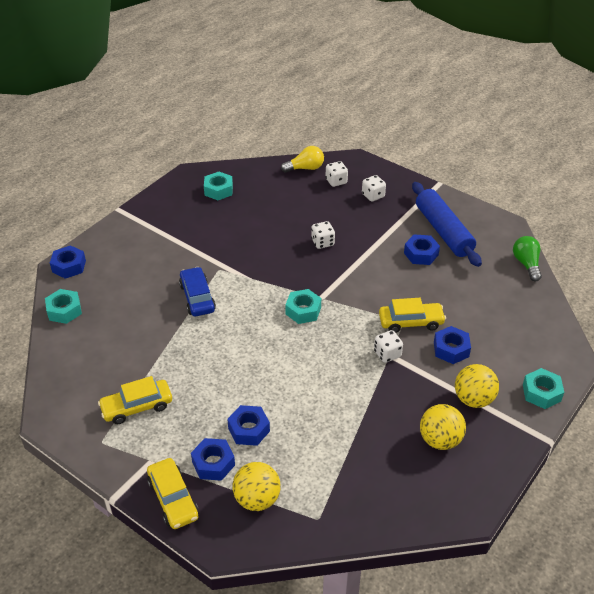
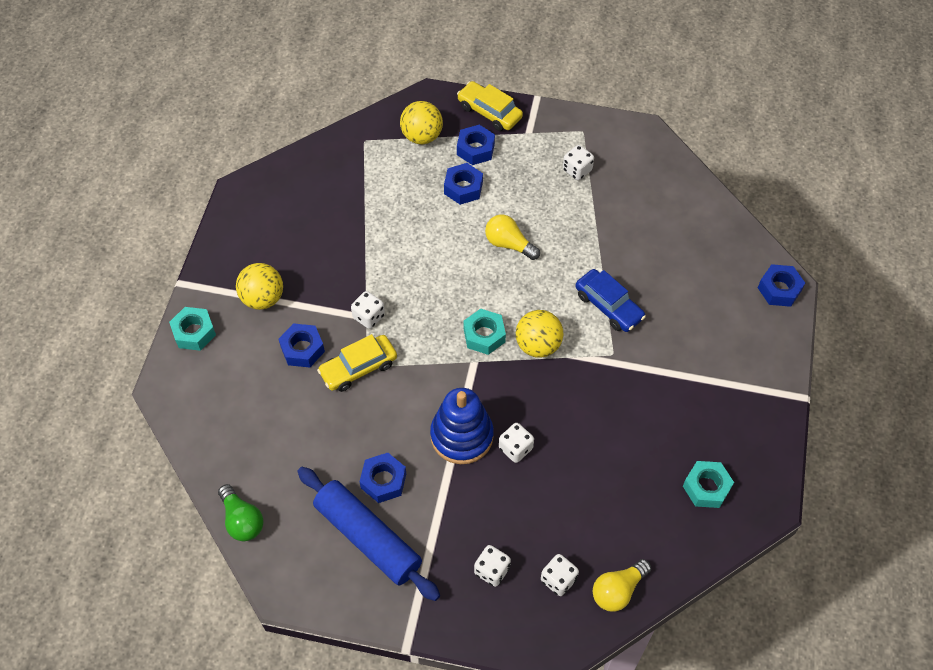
camera: 155 degrees right, 15 degrees up
(64, 310) = (731, 235): turquoise nut -> none
(137, 407) = (577, 170): yellow car -> white dice
(241, 367) = (509, 244): none -> yellow light bulb
(355, 260) = (461, 436): none -> blue stacking toy
(440, 440) = (284, 244): yellow ball -> yellow ball (538, 345)

